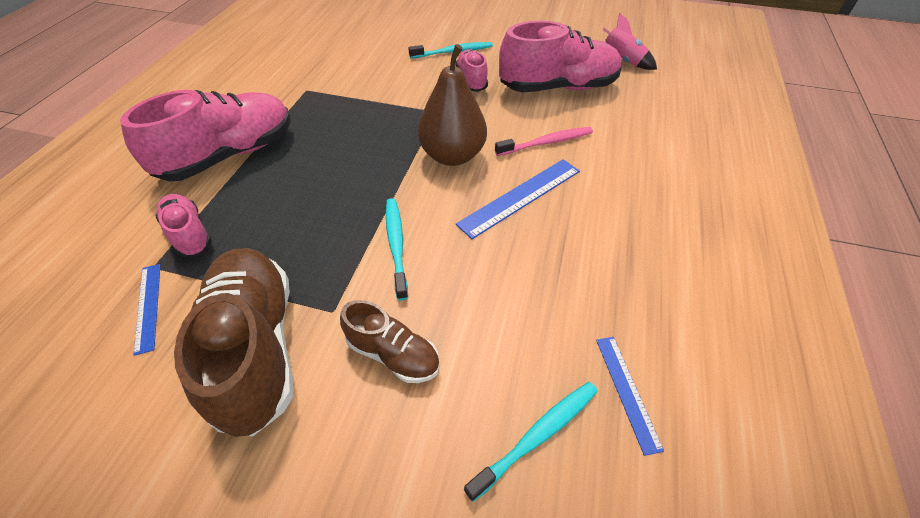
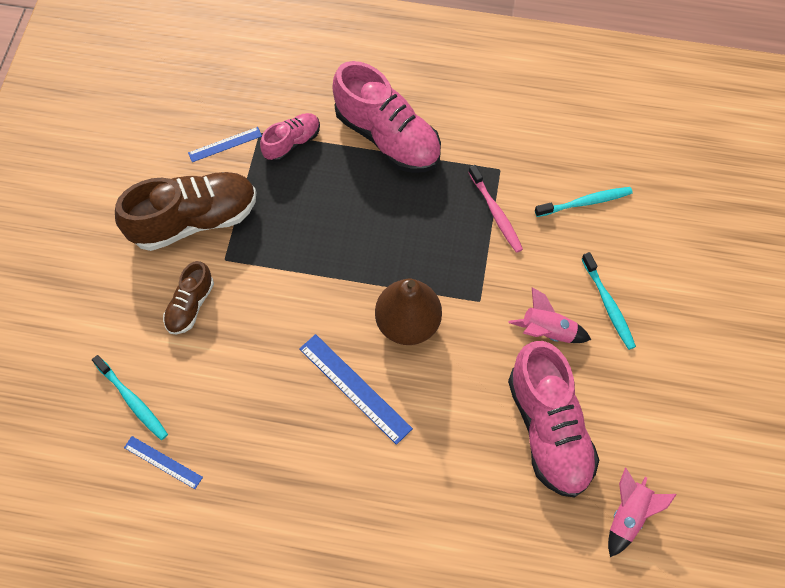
camera: 85 degrees right, 15 degrees up
(396, 245) = (289, 291): turquoise toothbrush -> turquoise toothbrush (585, 202)
(471, 80) = (547, 331): pink shoe -> pink rocket
(546, 143) = (439, 413): pink toothbrush -> pink toothbrush (495, 213)
(627, 391) = (163, 462): blue ruler -> blue ruler turned 45 degrees clockwise

